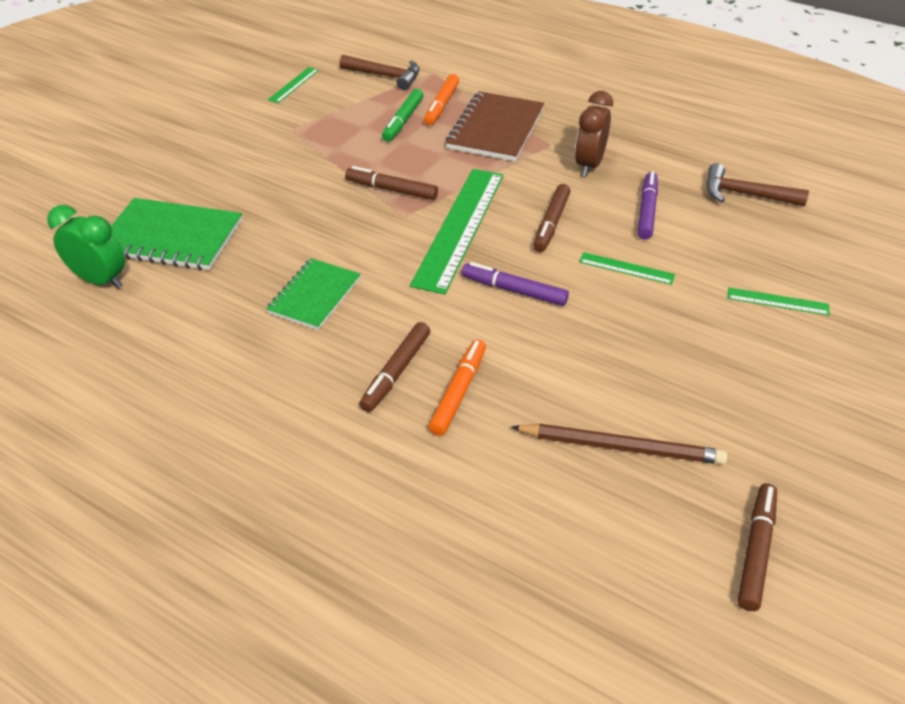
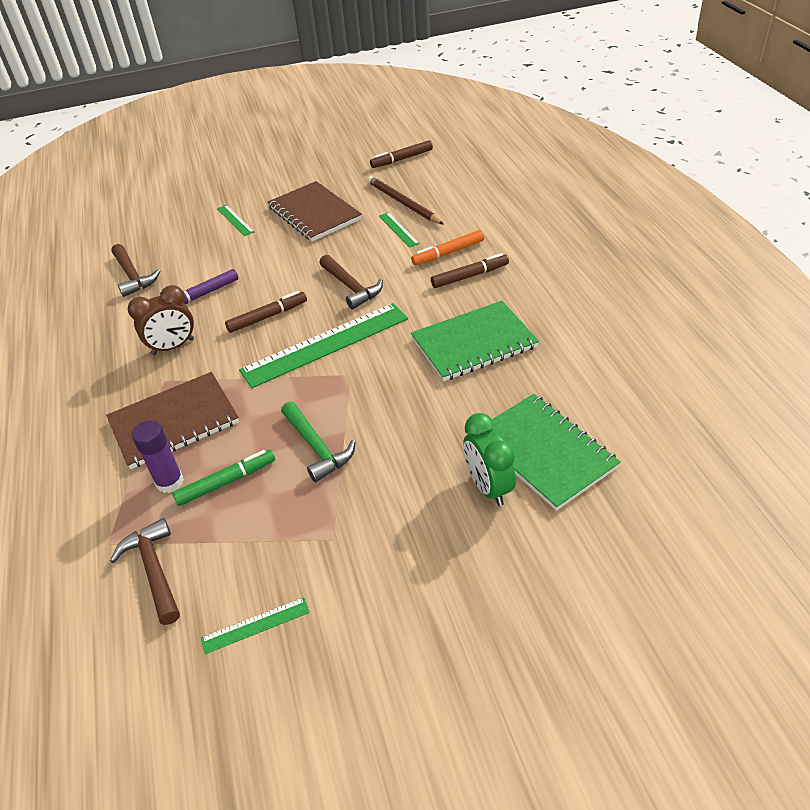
camera: 135 degrees left, 0 degrees up
(101, 280) = (626, 437): green clock -> green clock (488, 487)
(315, 296) = (473, 343): green notebook -> green notebook, size x1.51
(364, 162) = (317, 448): none -> green hammer
(391, 190) = (330, 404): brown marker -> none
(441, 105) = (170, 482): orange marker -> purple glue stick
(514, 290) = (351, 287): purple marker -> brown hammer
(626, 268) = (274, 269): green ruler -> green ruler (398, 229)
(706, 362) = (314, 213): none -> brown notebook

